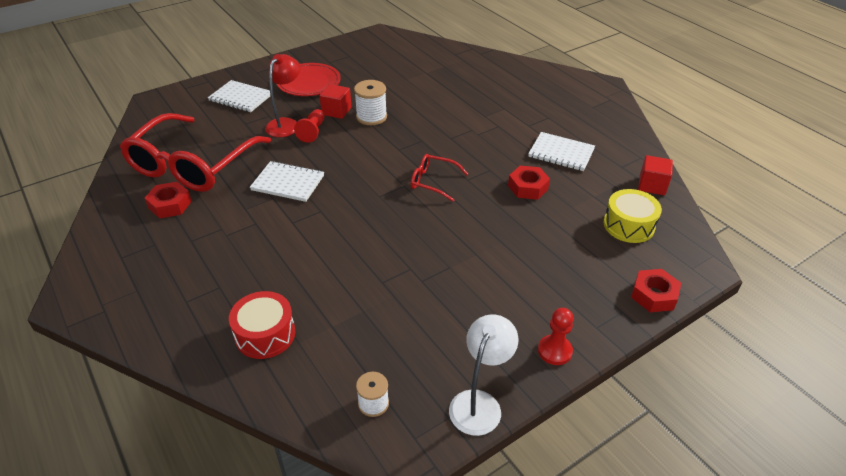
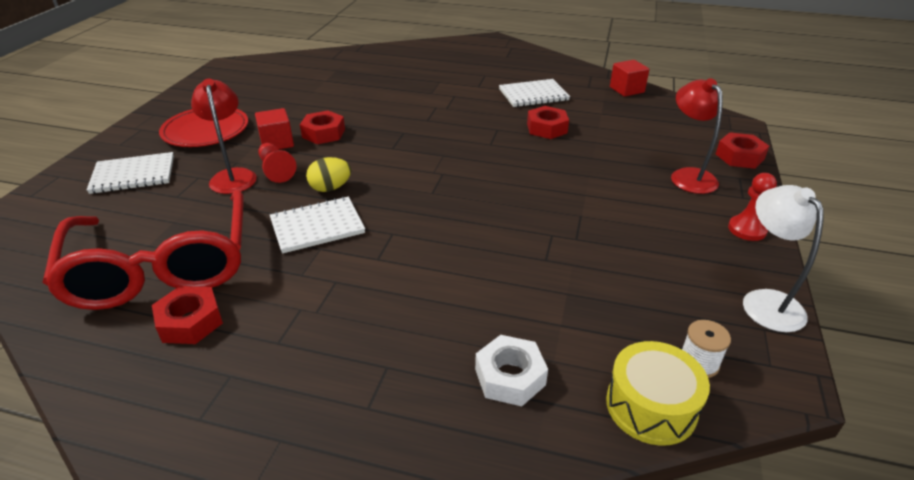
camera: 40 degrees left, 5 degrees down
(265, 334) = (510, 377): red drum -> white nut
(326, 160) = (330, 188): none -> yellow egg
(371, 117) = (323, 133): white spool -> red nut
(433, 182) = (464, 159): red glasses -> none
(579, 285) = (688, 176): none -> red lamp
(629, 225) = (654, 121): yellow drum -> yellow drum (651, 406)

